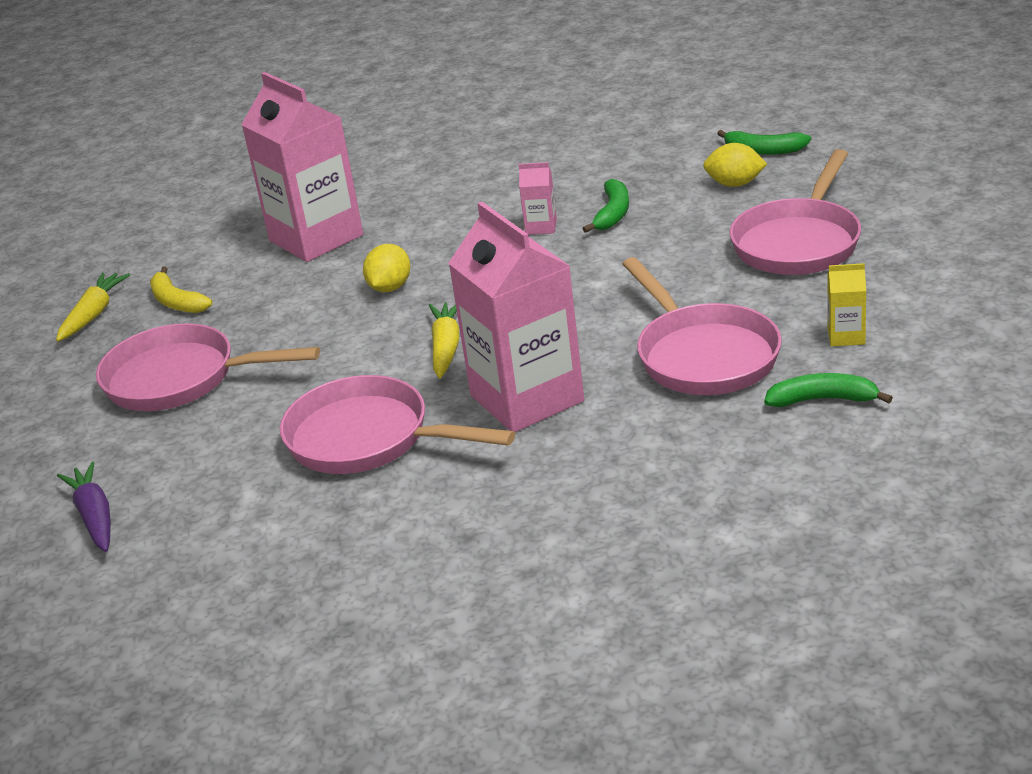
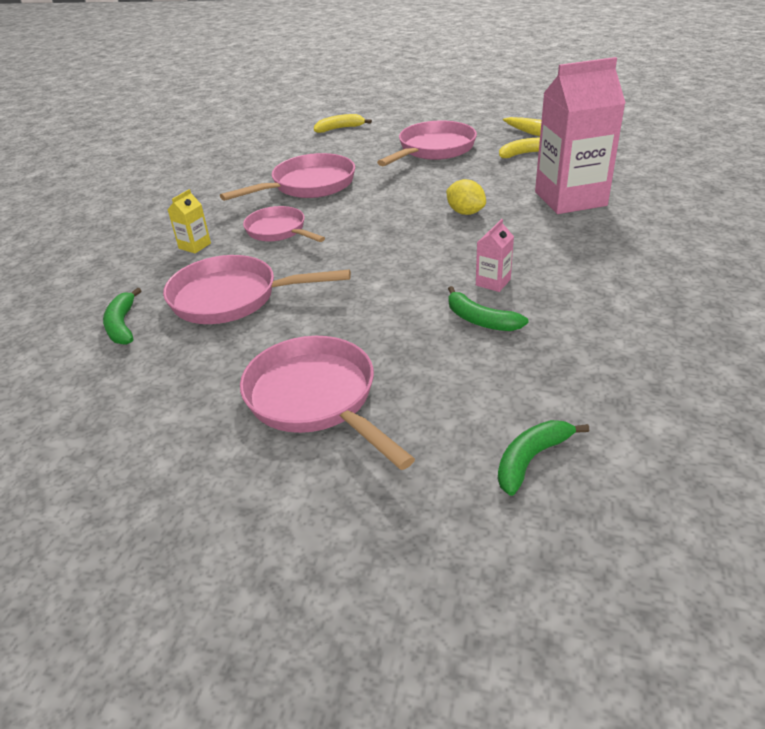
camera: 115 degrees right, 5 degrees up
(95, 516) = (339, 128): purple carrot -> yellow banana
(446, 347) = (367, 218): yellow carrot -> none
(527, 398) = (279, 231): pink carton -> pink pan
(735, 184) = (469, 406): yellow lemon -> none
(823, 399) = (122, 325): green banana -> green banana turned 135 degrees clockwise
(846, 336) = (164, 364): yellow carton -> yellow carton (195, 246)

